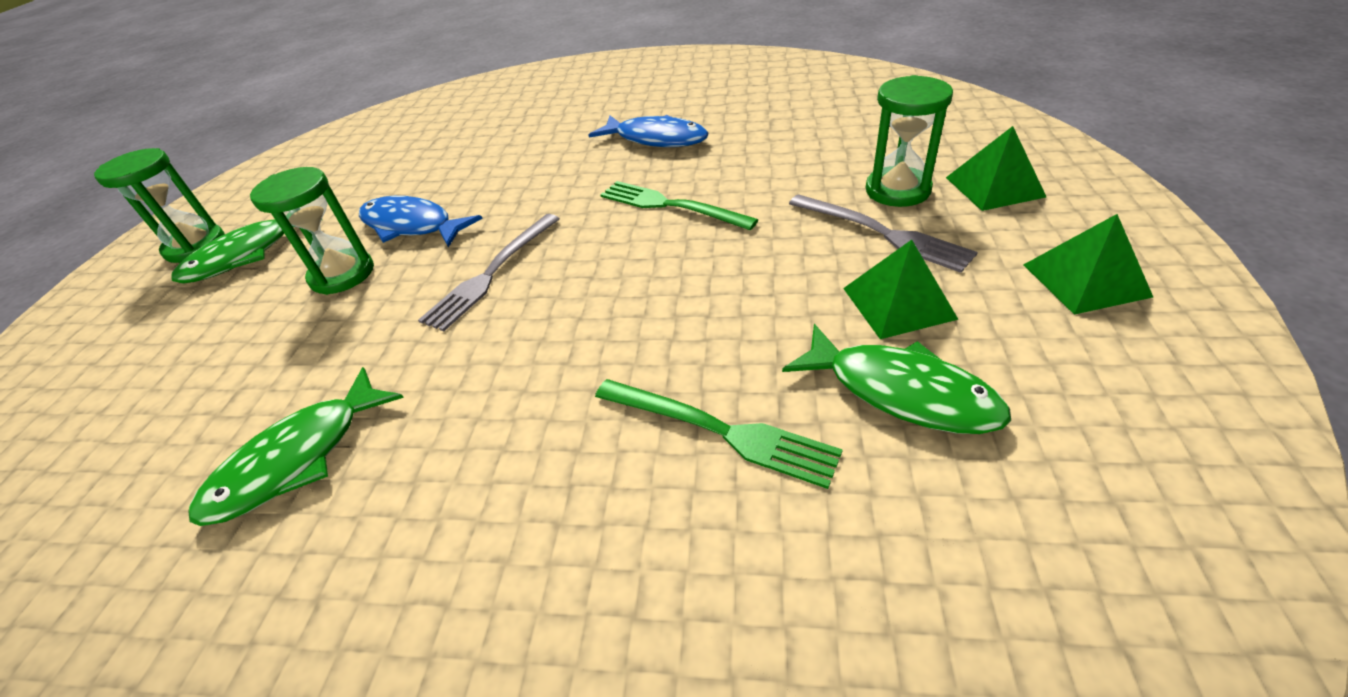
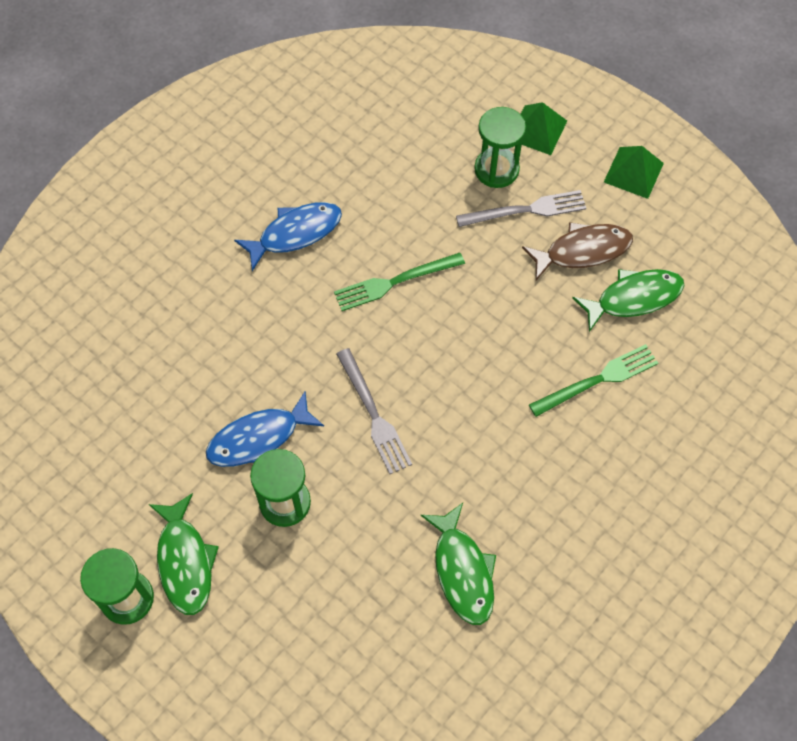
camera: 60 degrees left, 20 degrees up
(898, 303) = (582, 251): green pyramid -> brown fish

